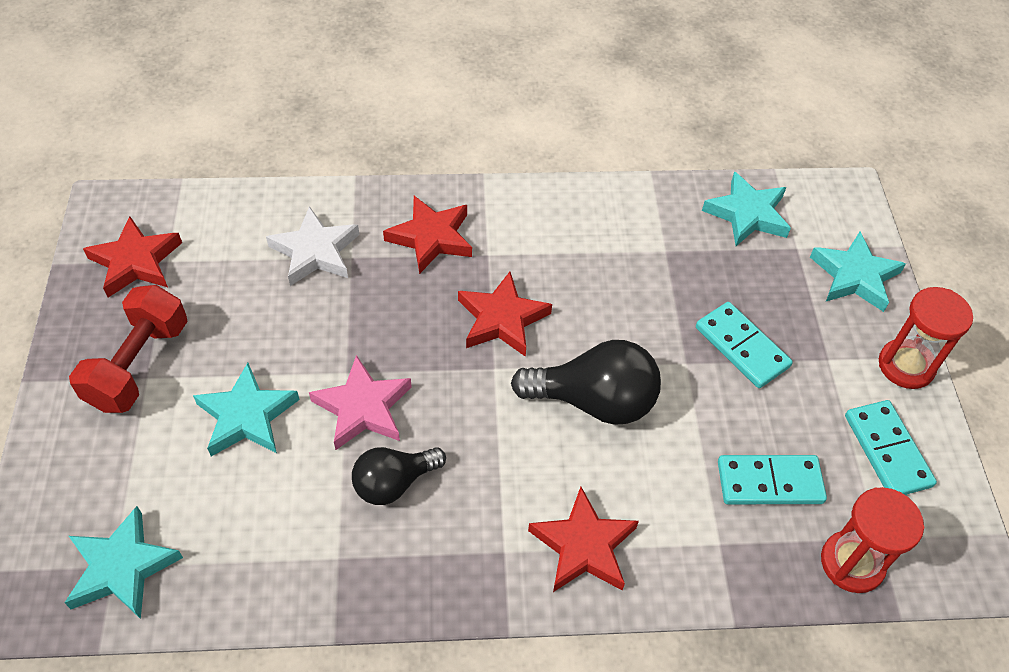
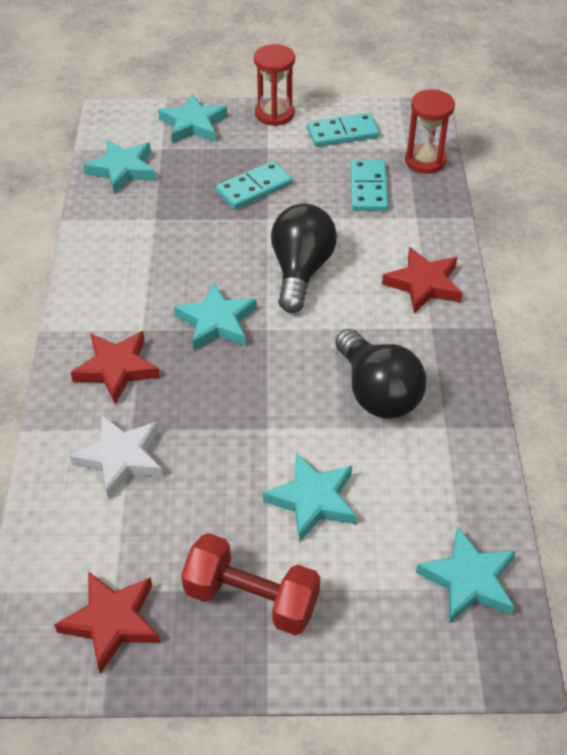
camera: 85 degrees left, 5 degrees down
(363, 408) = (305, 415): pink star -> none
(394, 483) = (377, 392): black light bulb -> black light bulb, size x1.56
(502, 319) = (216, 322): red star -> turquoise star

